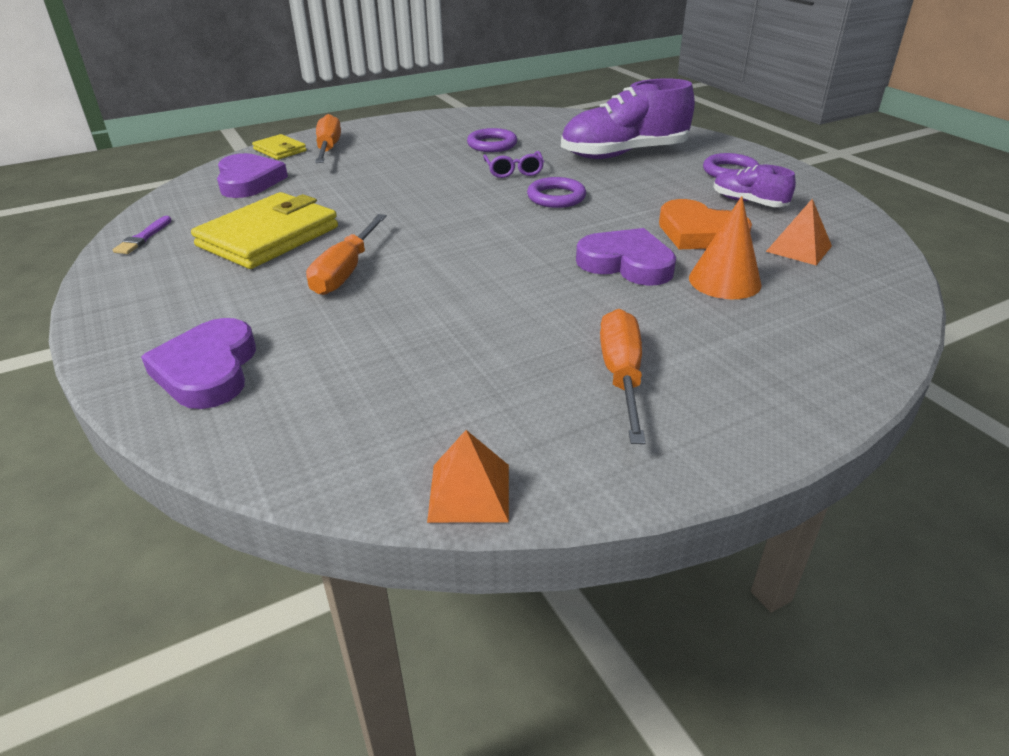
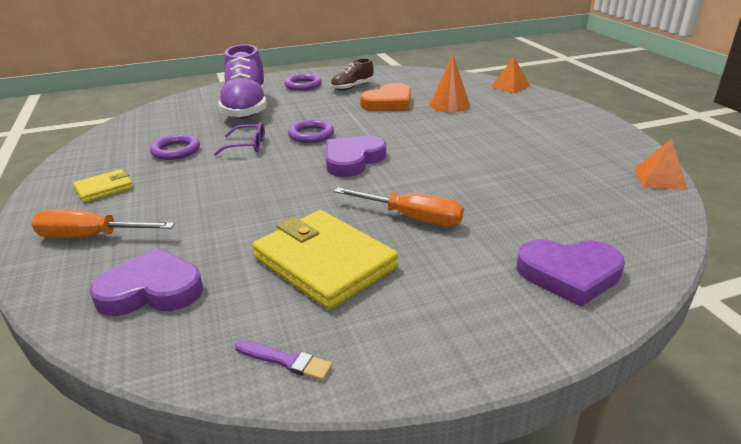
camera: 80 degrees left, 5 degrees down
(280, 150) = (56, 273): yellow wallet -> yellow wallet (104, 188)
(621, 375) = (547, 137): orange screwdriver -> none
(626, 263) = (423, 124): purple heart -> purple heart (352, 160)
(748, 202) = (352, 87): purple shoe -> brown shoe
(799, 248) = (416, 86): orange pyramid -> orange pyramid (510, 86)

